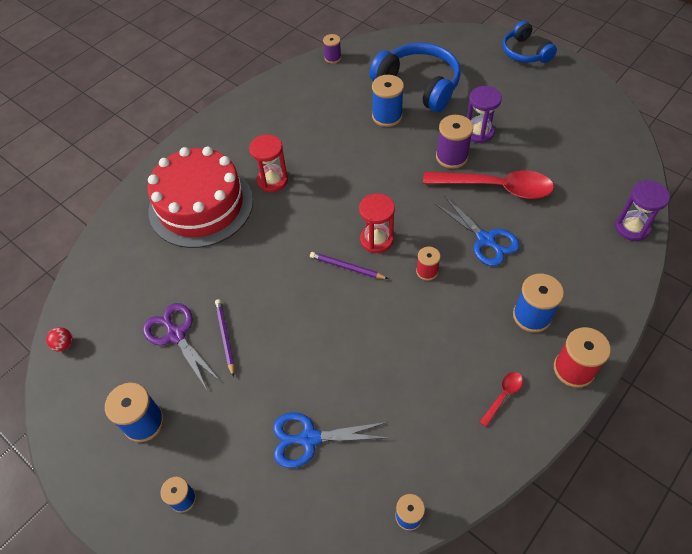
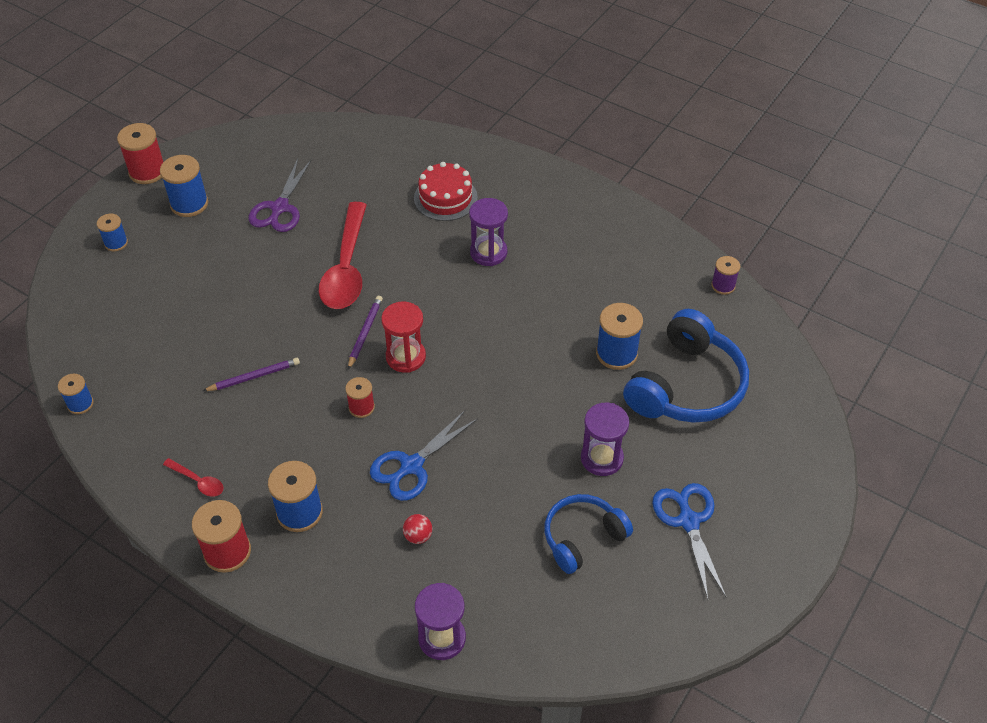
camera: 80 degrees right, 5 degrees down
(64, 344) = (271, 134): red ball -> red ball (418, 536)
(77, 472) = (147, 172): none -> red spool
(176, 335) = (280, 208): purple scissors -> purple scissors turned 150 degrees clockwise
(201, 205) = (445, 198): red cake -> red cake, size x0.54
(225, 337) = (277, 245): purple pencil -> purple pencil (254, 377)
(272, 180) = (488, 252): red hourglass -> purple hourglass
(309, 438) = (163, 322): blue scissors -> blue scissors (688, 521)
(451, 157) = (550, 427): purple spool -> none
(495, 187) = (500, 477): red spoon -> red spoon (346, 267)
(524, 52) = (795, 520): blue headphones -> blue headphones (582, 537)

